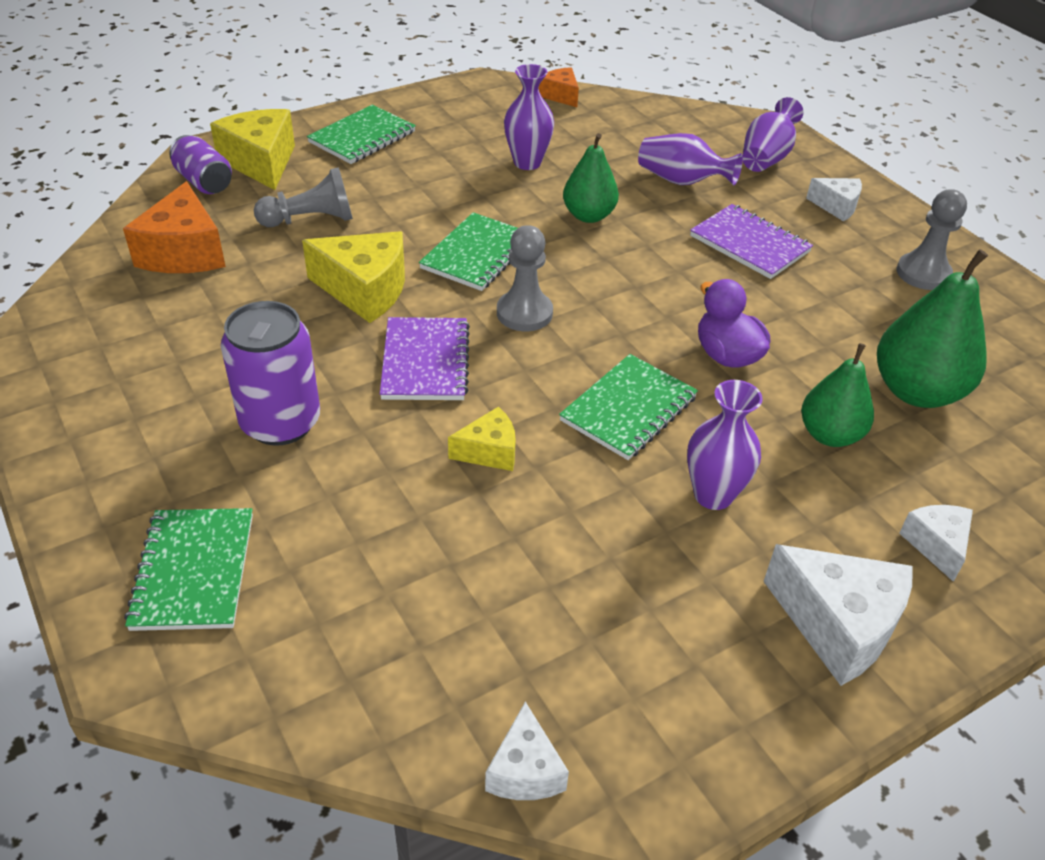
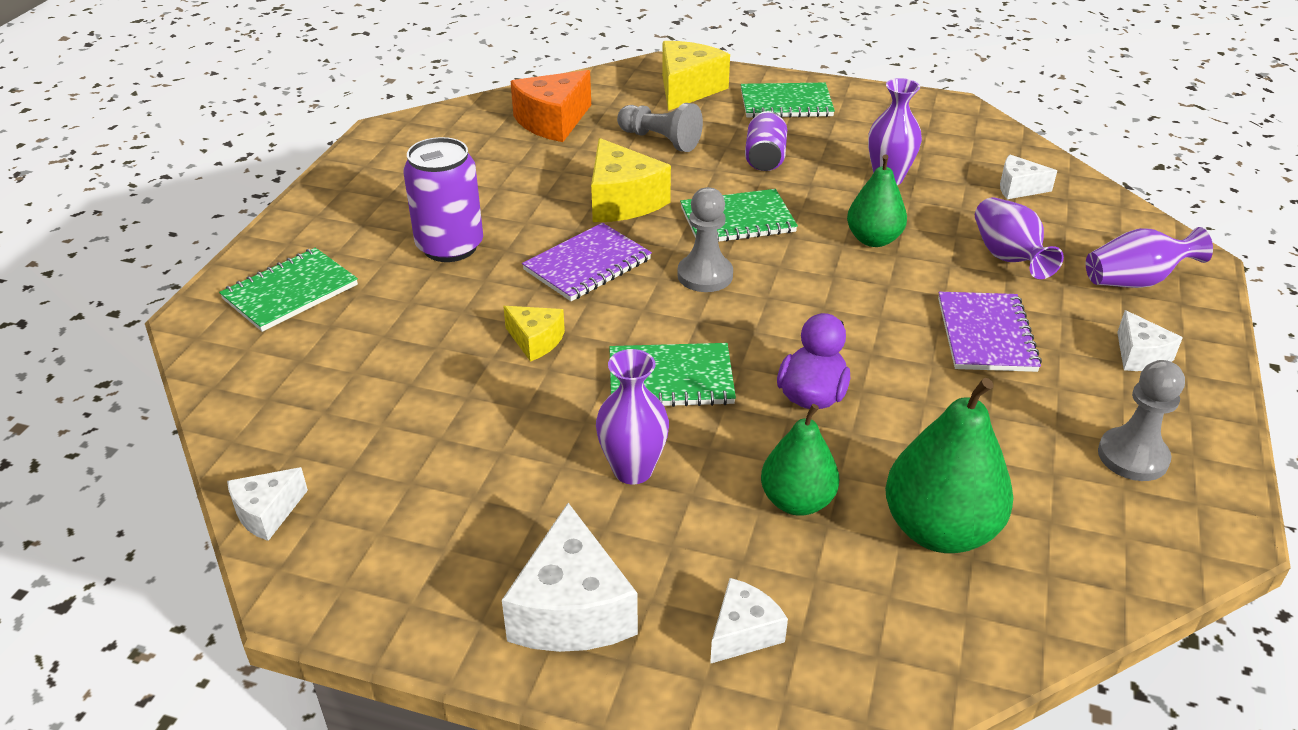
camera: 50 degrees right, 5 degrees down
(204, 182) = (632, 85): purple can -> purple can (765, 158)
(560, 96) = (1008, 143): orange cheese -> none
(615, 127) = (1018, 188): none -> white cheese

